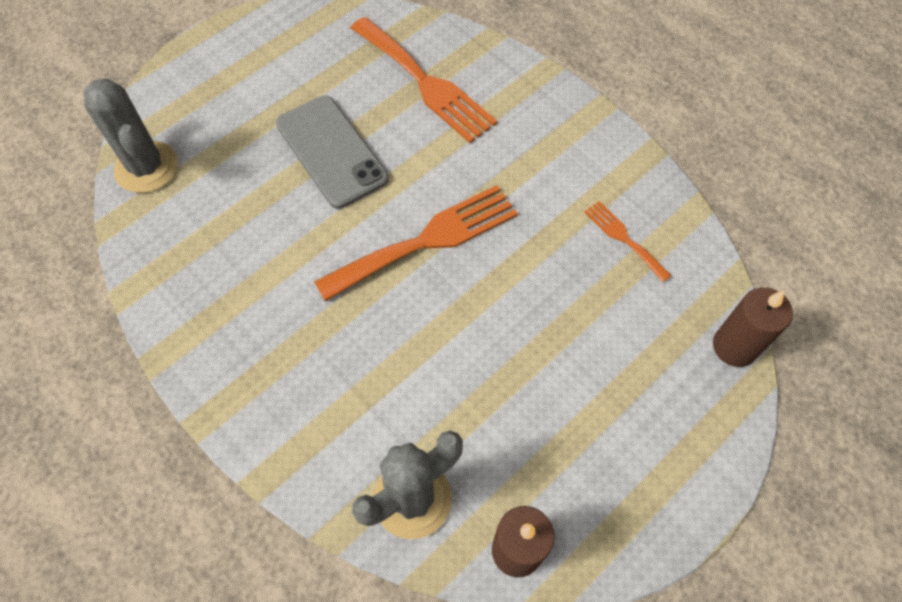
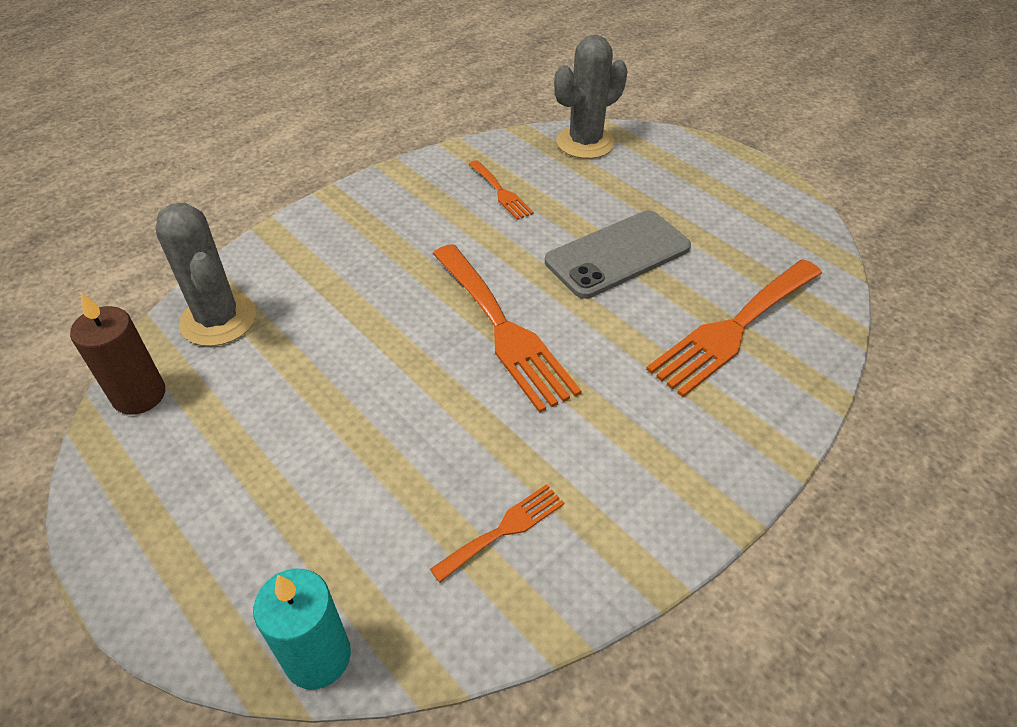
camera: 90 degrees right, 15 degrees down
(225, 245) = (501, 192): none -> orange fork
(734, 346) = (318, 656): brown candle -> turquoise candle

